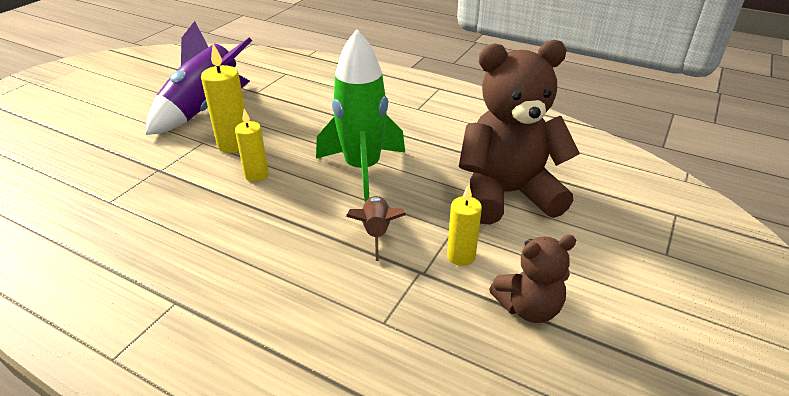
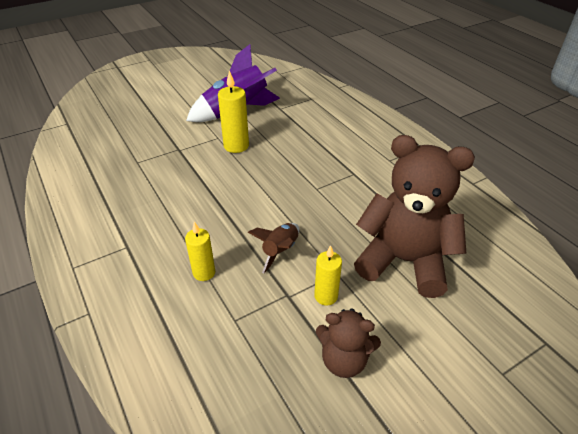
camera: 30 degrees right, 5 degrees up
(256, 175) = (233, 175): yellow candle -> yellow candle (204, 272)
(362, 169) = (308, 197): green rocket -> none

